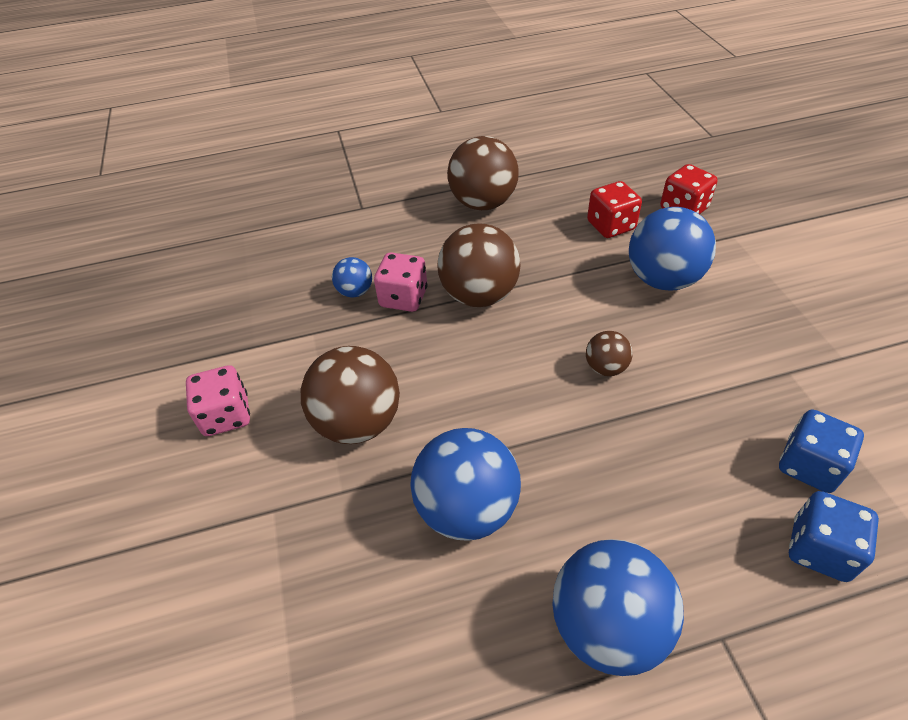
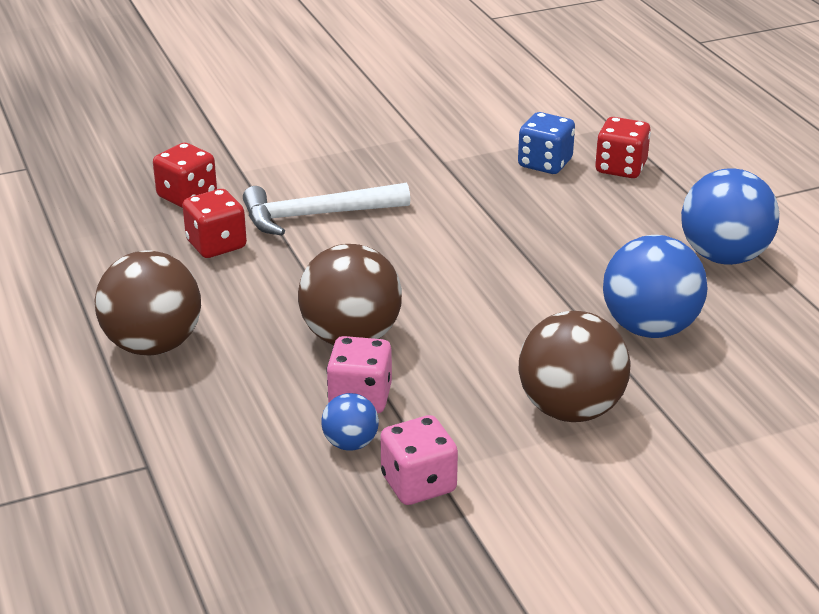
camera: 100 degrees left, 15 degrees down
(226, 415) = (591, 521): pink dice -> pink dice (418, 484)
(605, 367) = (455, 252): brown ball -> none
(662, 279) = (316, 215): blue ball -> white hammer
(819, 549) = (620, 168): blue dice -> red dice

